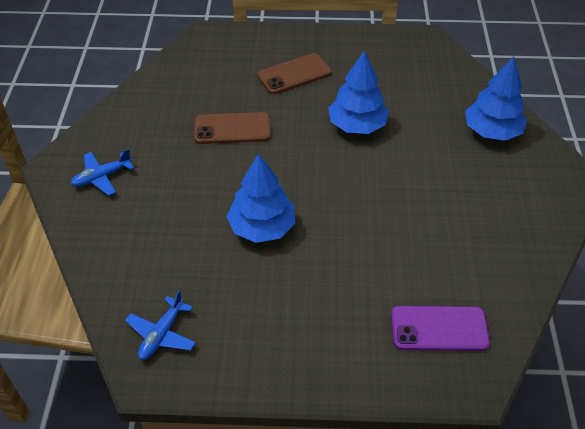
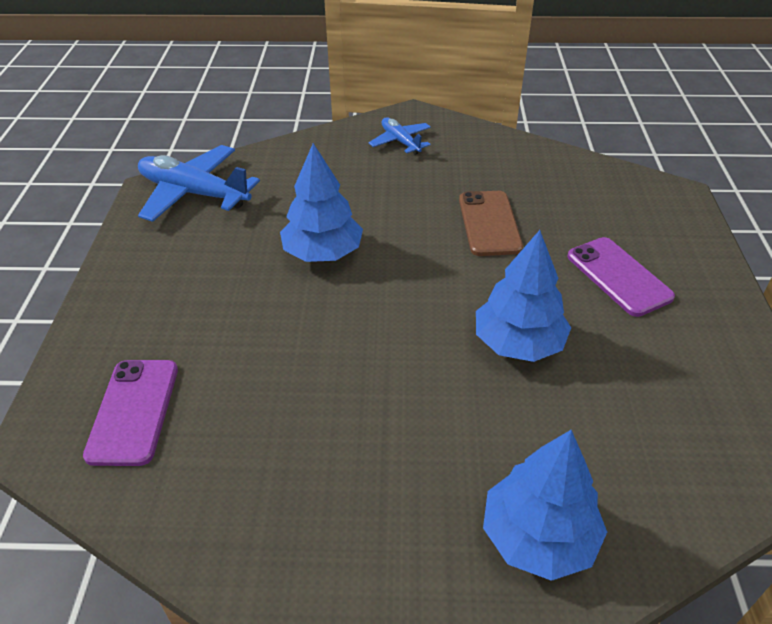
camera: 90 degrees right, 5 degrees down
(162, 334) = (194, 193): blue plane -> blue plane, size x1.80
(294, 74) = (618, 276): brown phone -> purple phone

